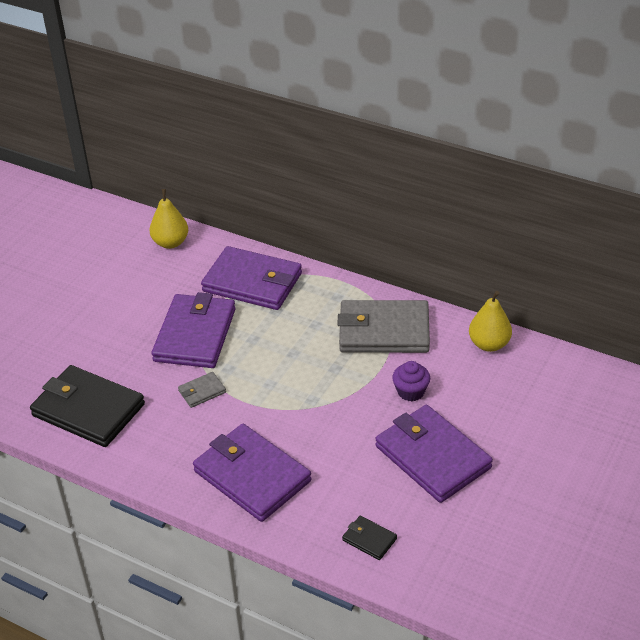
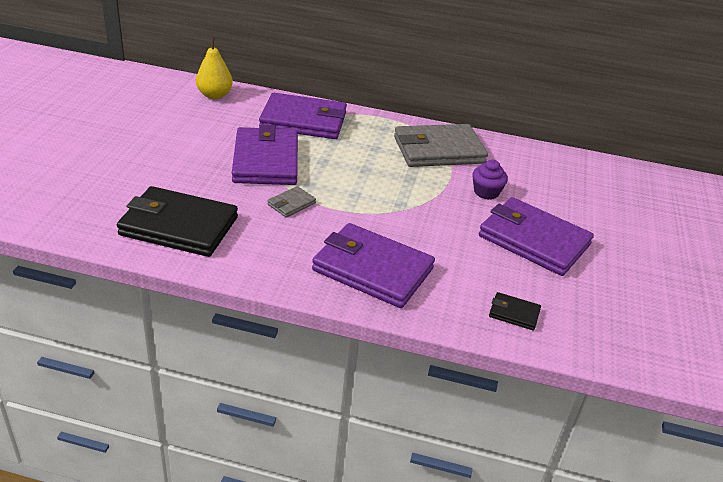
camera: 20 degrees left, 5 degrees down
(489, 344) = (532, 155): yellow pear -> none

